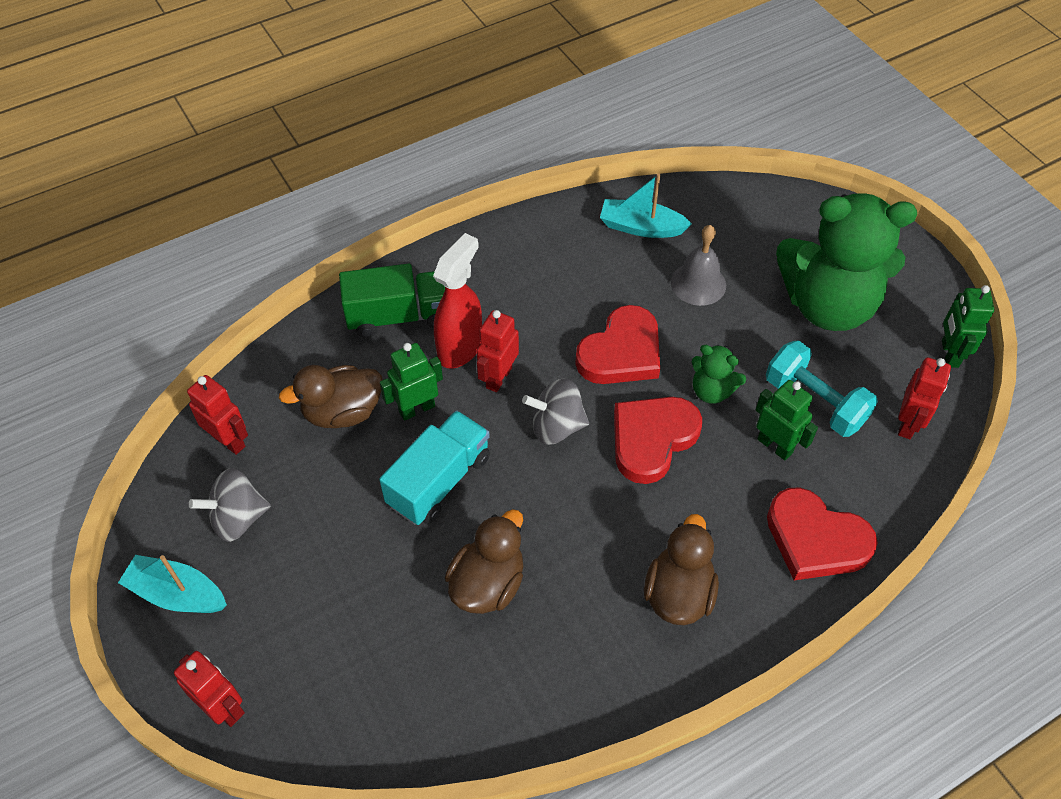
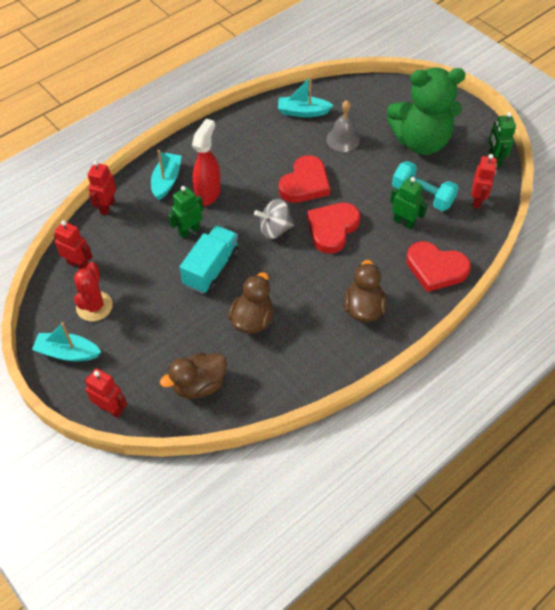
camera: 10 degrees left, 0 degrees up
(238, 518) = (94, 306): grey spinning top -> red cactus
(342, 412) = (144, 239): brown duck -> brown duck (199, 385)
(399, 316) = (166, 181): green truck -> turquoise boat
(498, 377) = (234, 207): red robot -> red robot (107, 207)
(712, 391) = (362, 197): green teddy bear -> none

